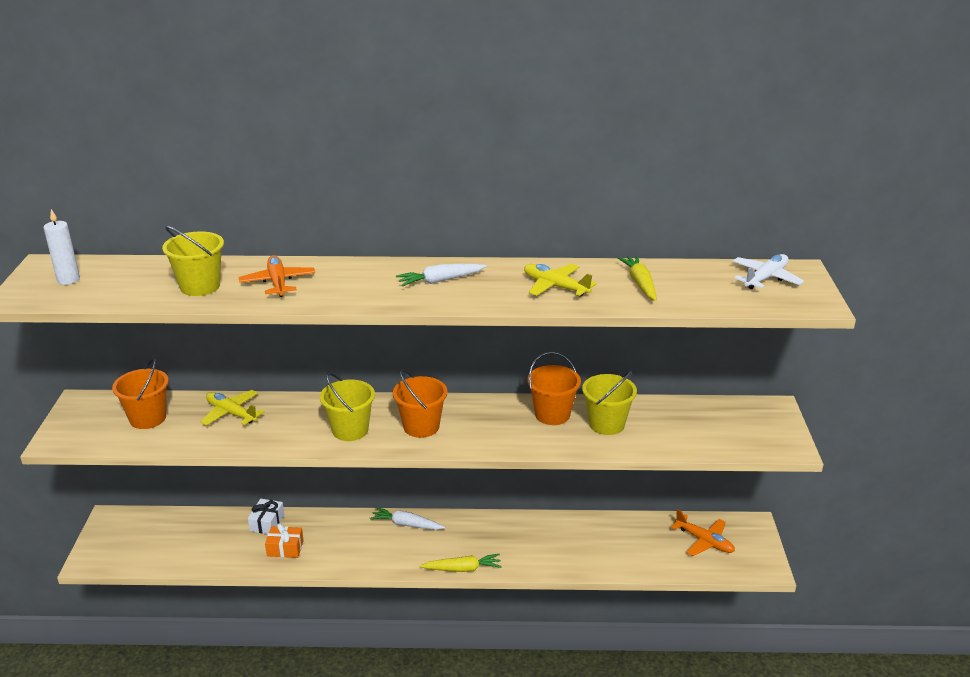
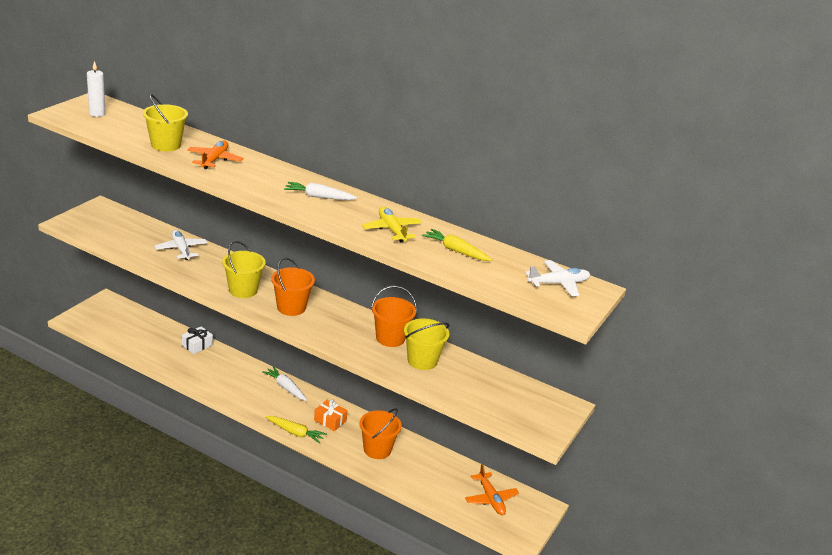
camera: 25 degrees right, 0 degrees up
(148, 418) = (129, 232): orange bucket -> orange bucket (377, 449)
(231, 413) = (181, 249): yellow plane -> white plane
(285, 548) = (193, 366): orange gift -> orange gift (330, 420)
(640, 283) = (456, 251): yellow carrot -> yellow carrot turned 75 degrees counterclockwise

